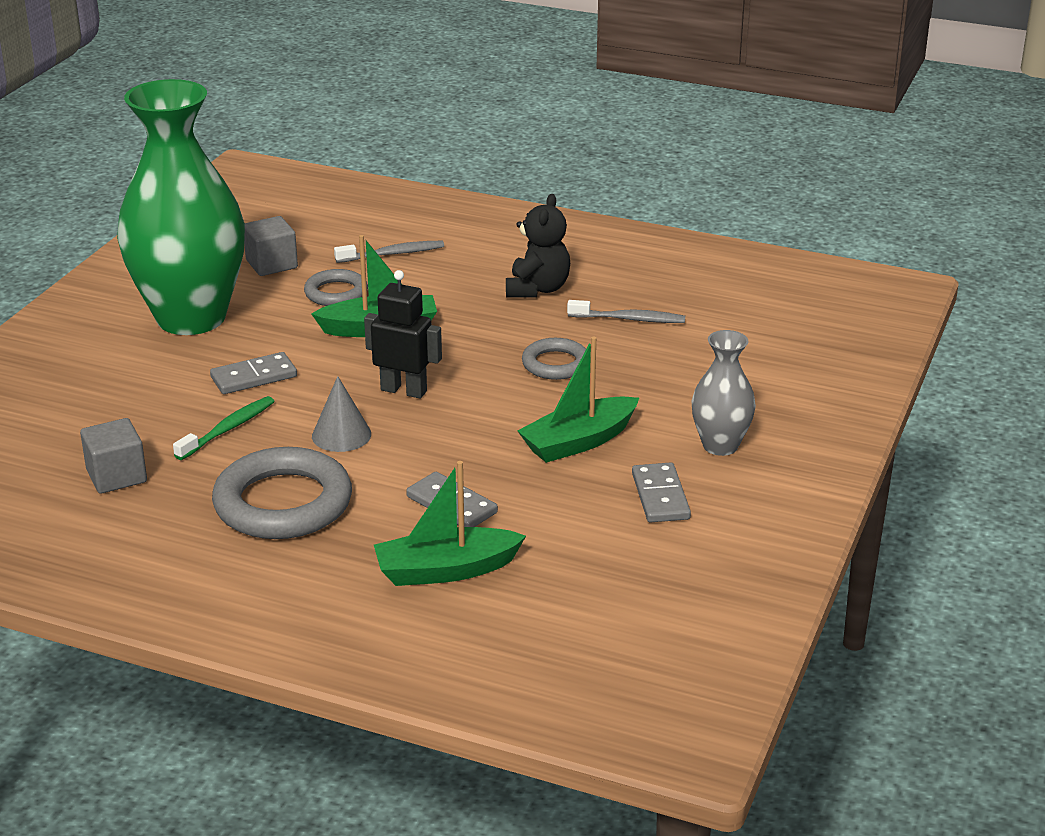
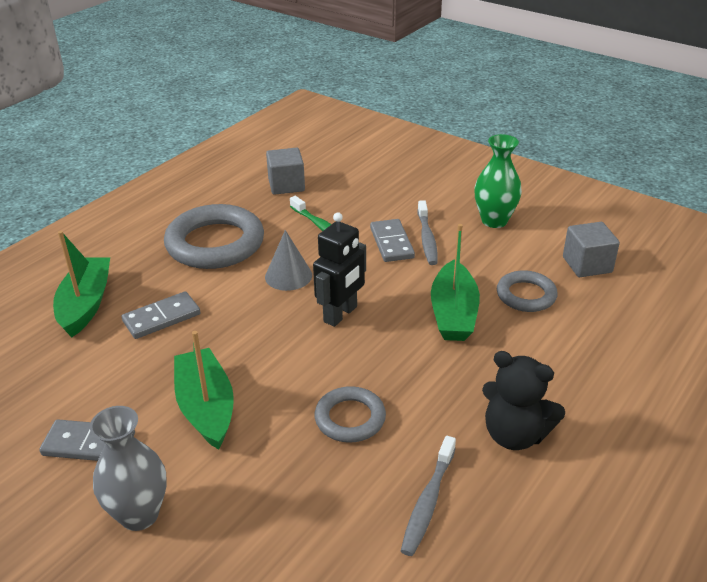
camera: 105 degrees right, 5 degrees up
(191, 318) = (494, 221): green vase -> green vase, size x0.46
(393, 254) = (606, 339): grey toothbrush -> grey toothbrush (427, 238)

